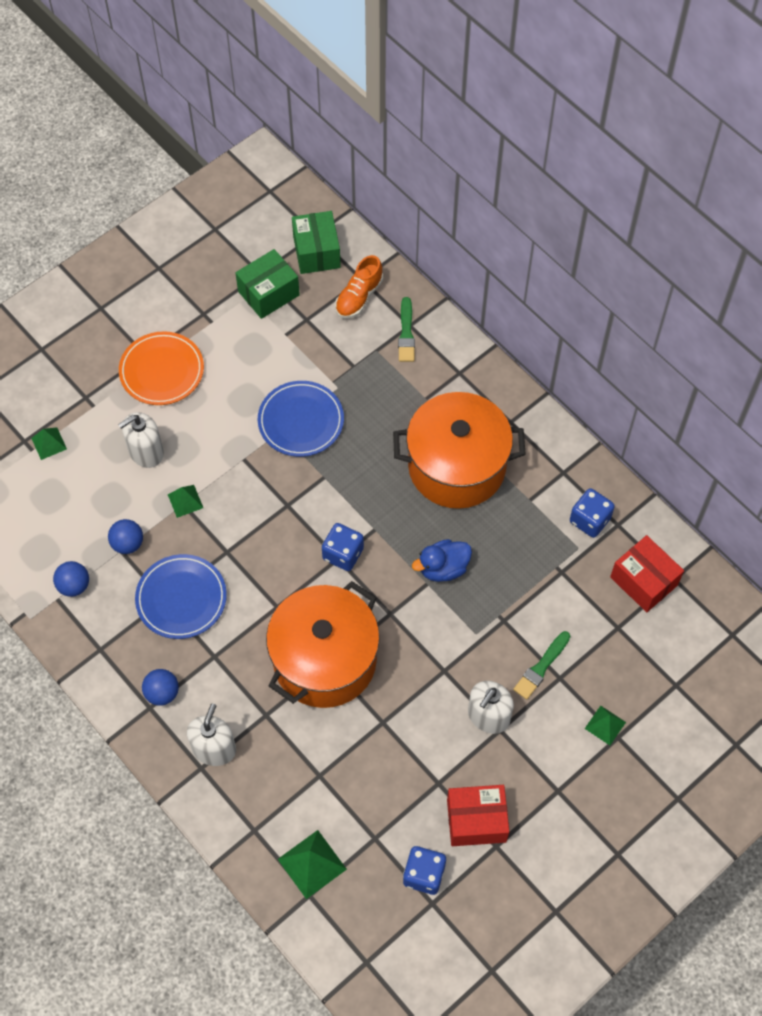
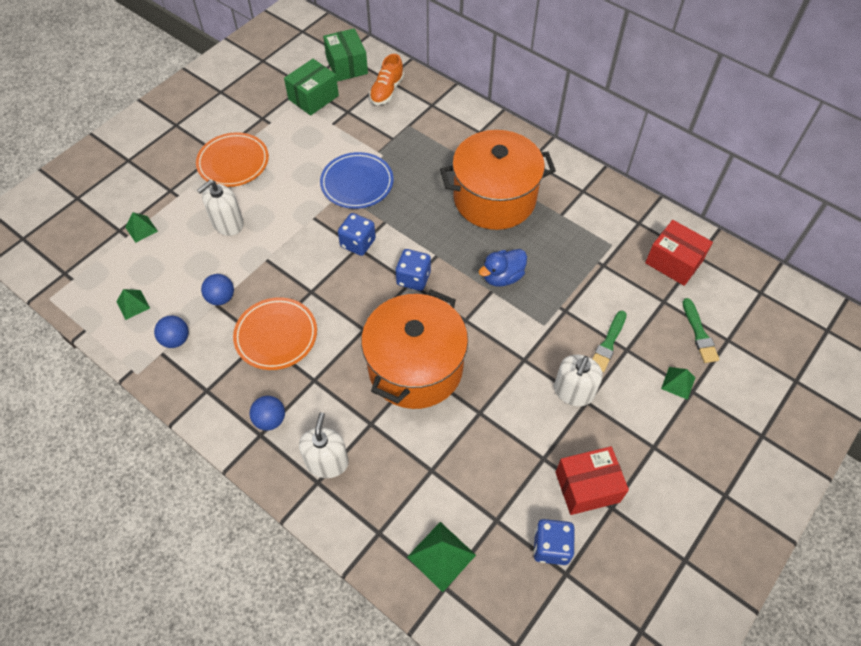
camera: 10 degrees left, 5 degrees down
(181, 598) = (276, 335): blue plate -> orange plate
(185, 501) = (268, 256): green pyramid -> green pyramid (133, 304)
(406, 333) = (430, 110): green brush -> green brush (699, 333)
(589, 520) = (615, 222): blue dice -> blue dice (358, 243)

